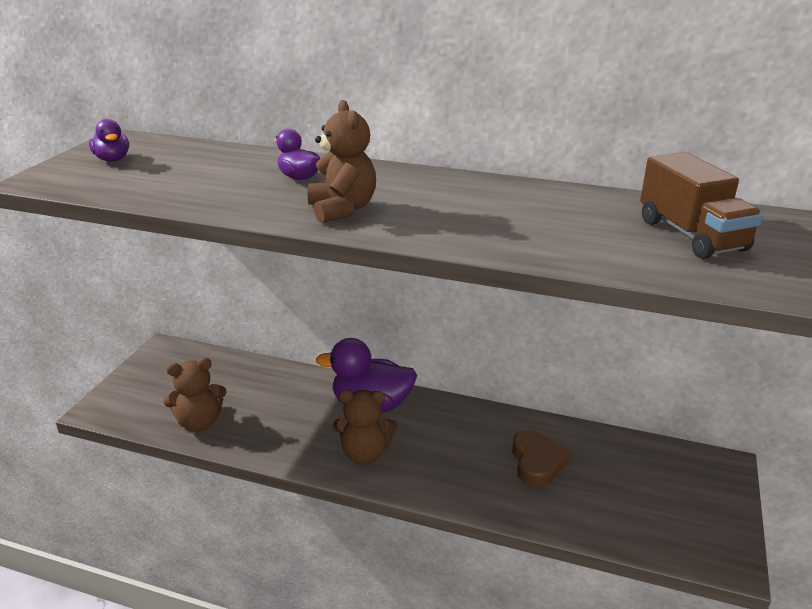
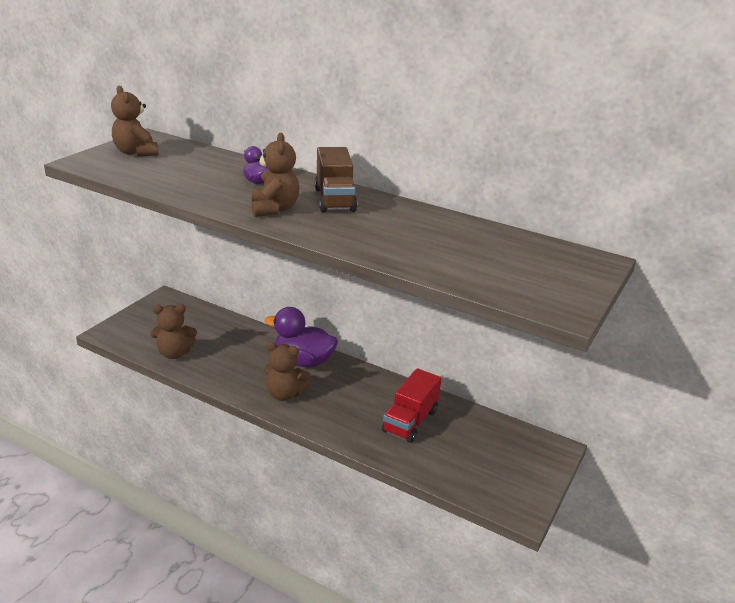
camera: 10 degrees right, 0 degrees up
(112, 159) = (136, 152): purple duck -> brown teddy bear
(537, 462) = (410, 421): brown heart -> red truck
(691, 235) = (510, 260): brown truck -> brown truck (334, 200)

